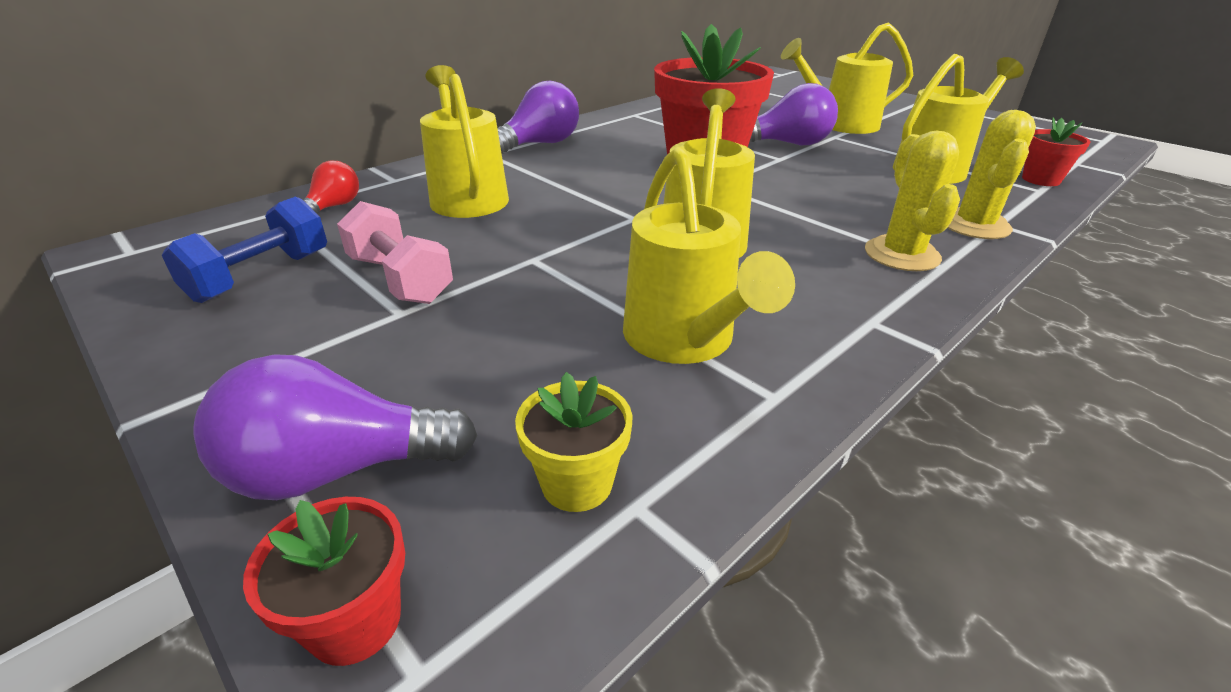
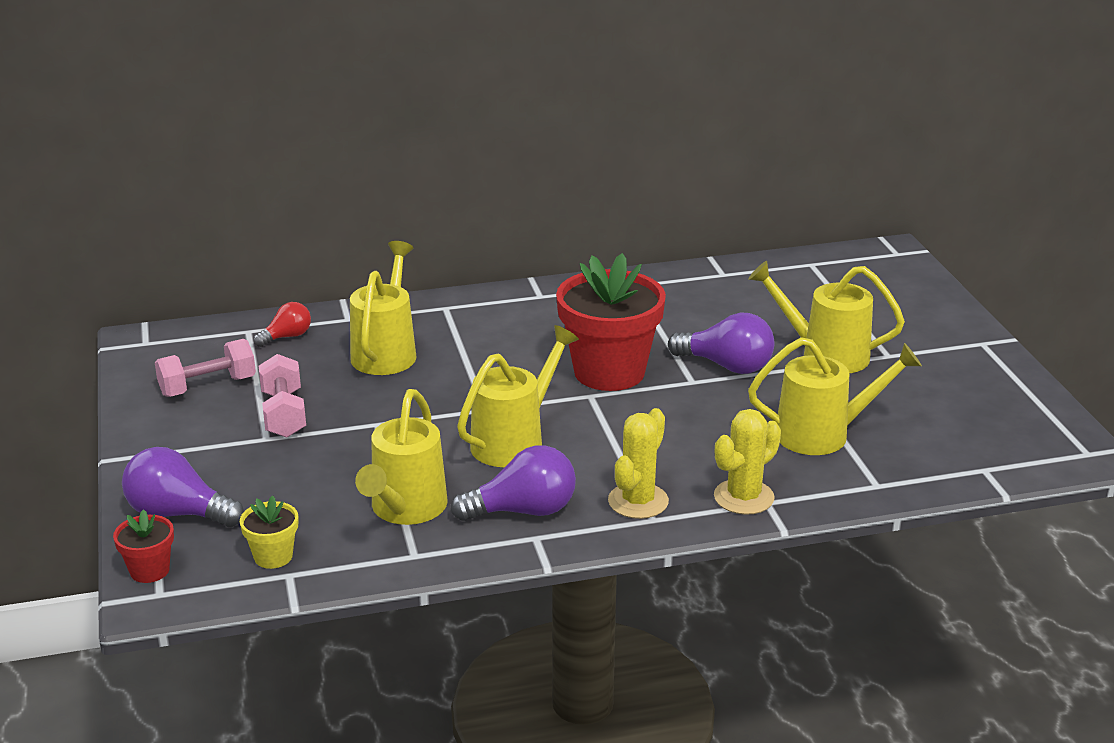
camera: 30 degrees right, 5 degrees down
(261, 276) = (208, 386): blue dumbbell -> pink dumbbell
(539, 144) = (499, 306): purple light bulb -> purple light bulb (523, 511)
(1041, 179) = (902, 476): red flower pot -> none

